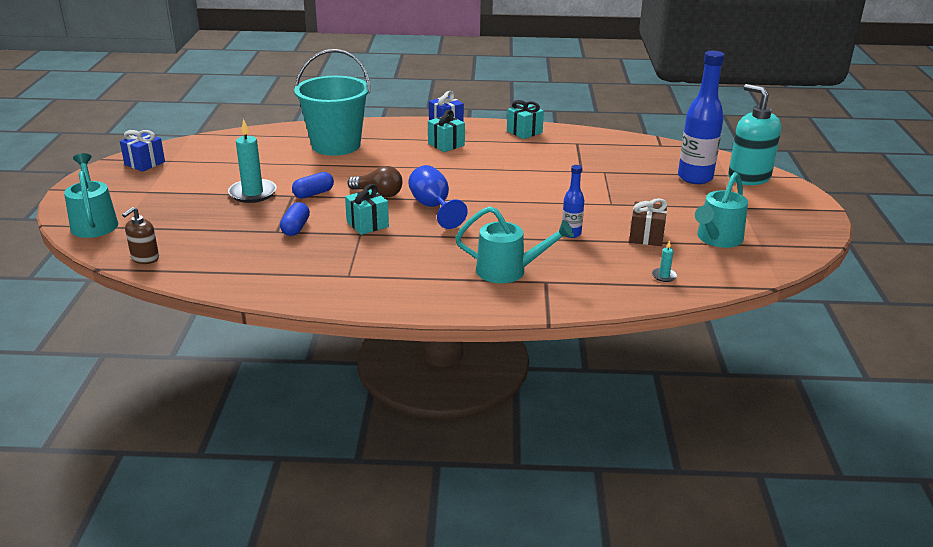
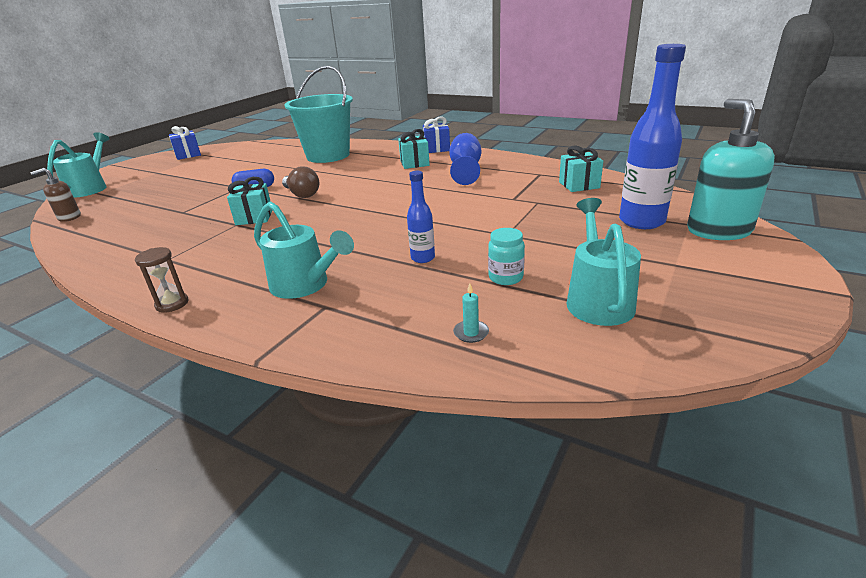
camera: 30 degrees right, 0 degrees up
(253, 193) = (216, 182): turquoise candle -> none
(295, 228) = (199, 211): blue capsule -> none
(421, 306) = (172, 304): none -> brown hourglass
(433, 207) = (328, 211): blue goblet -> blue goblet (465, 170)
(524, 132) = (498, 160): turquoise gift -> turquoise gift (579, 185)
(646, 236) = (505, 277): brown gift -> turquoise jar
(717, 239) = (597, 299): turquoise watering can -> turquoise watering can turned 120 degrees clockwise

